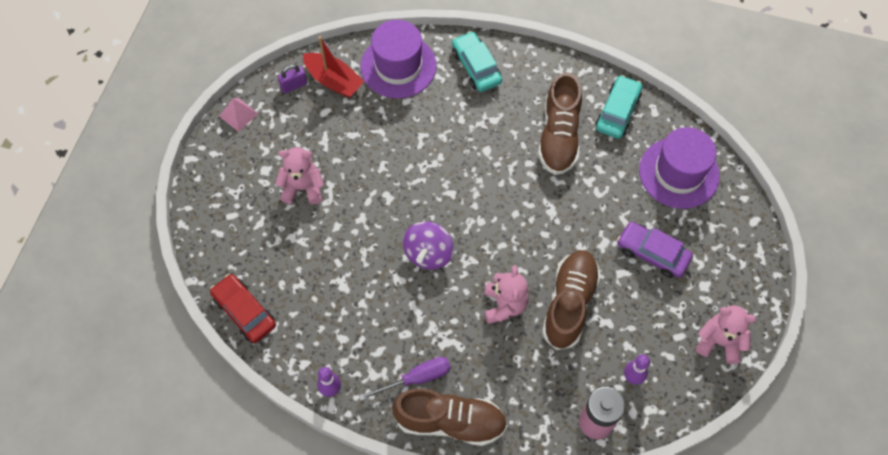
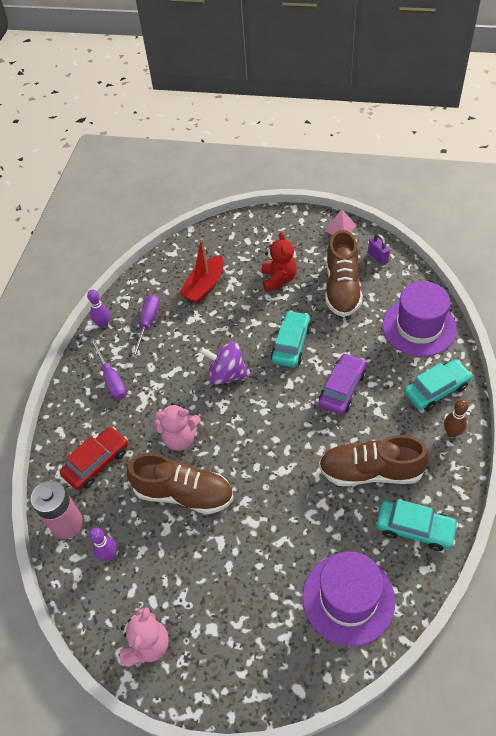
camera: 90 degrees right, 10 degrees down
(244, 312) = (166, 262): red car -> red car (97, 462)
(303, 188) = (278, 279): pink teddy bear -> red teddy bear
(334, 81) = (389, 283): red boat -> red boat (204, 286)
(340, 336) = (148, 323): none -> purple screwdriver
(399, 185) = (291, 344): none -> turquoise car
(450, 422) = (74, 408): brown shoe -> brown shoe (342, 288)
(525, 64) = (452, 432): none -> brown bowling pin
(652, 253) = (245, 571): purple car -> purple car (342, 388)

